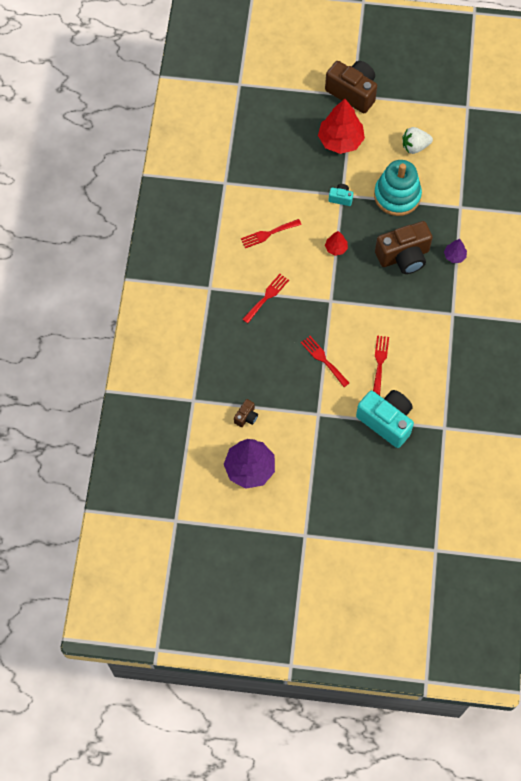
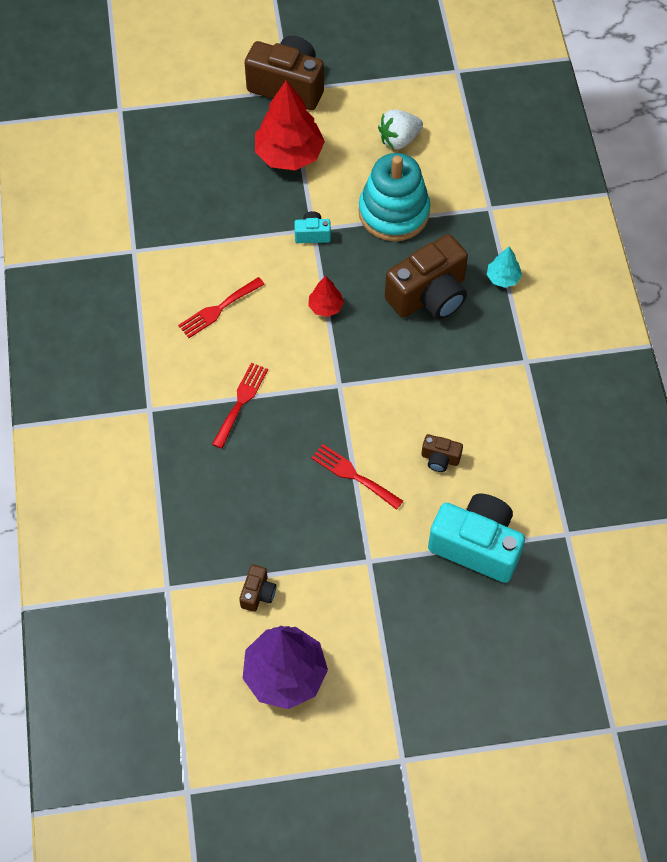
camera: 15 degrees left, 5 degrees down
(380, 362) = (440, 459): red fork -> brown camera
(454, 256) = (503, 278): purple tree -> turquoise tree

